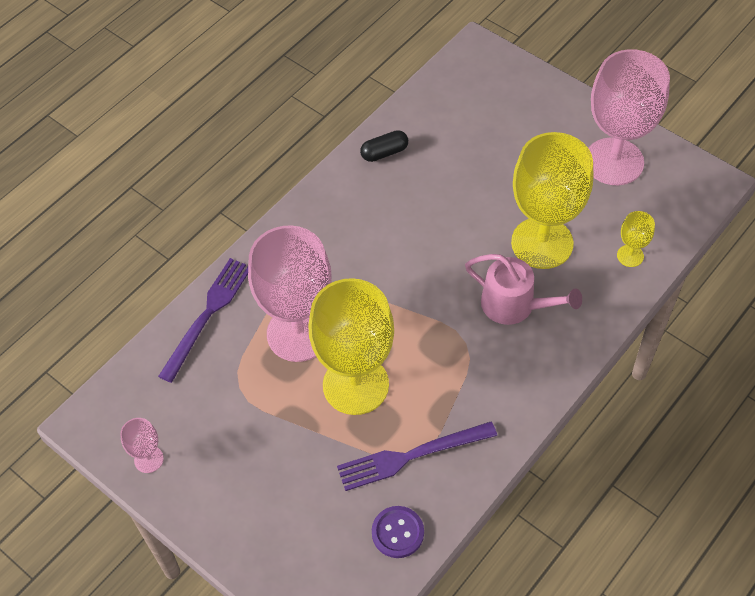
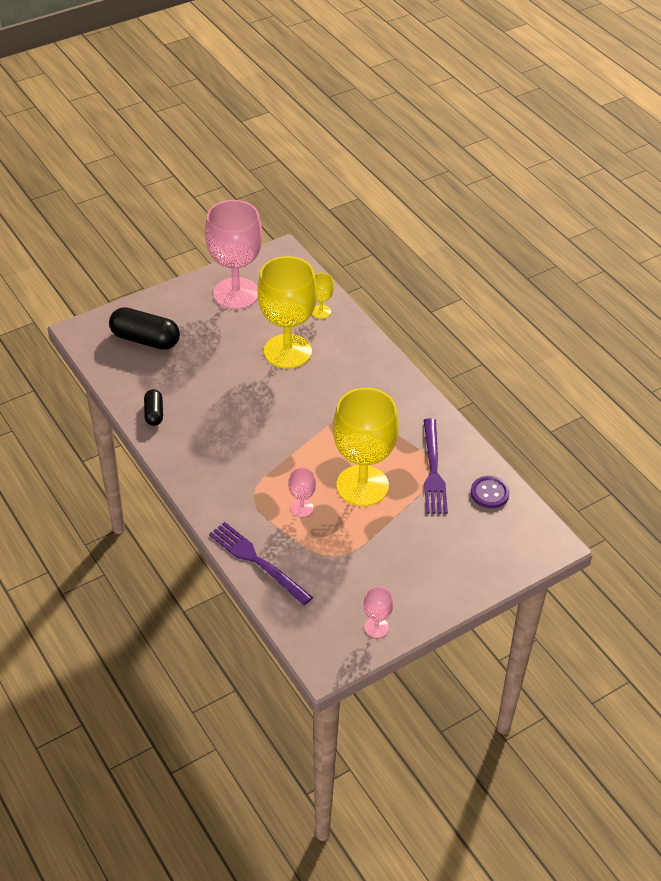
camera: 75 degrees left, 10 degrees down
(298, 333) = (302, 508): pink goblet -> pink goblet, size x0.43
(492, 106) = (145, 340): none -> black capsule
(514, 305) = (333, 381): pink watering can -> none

